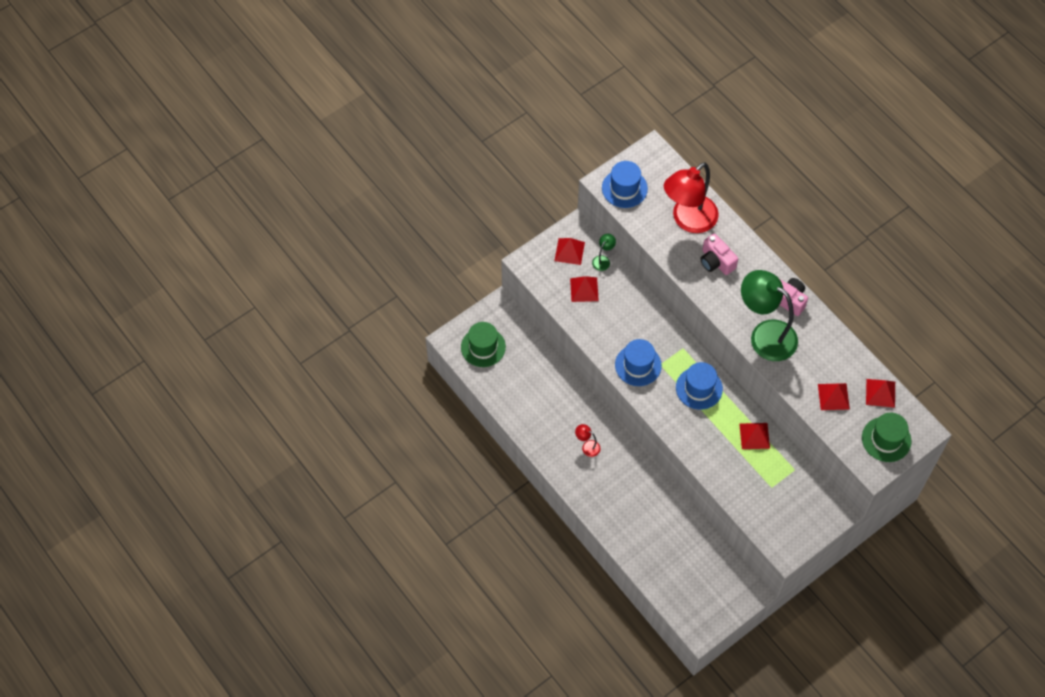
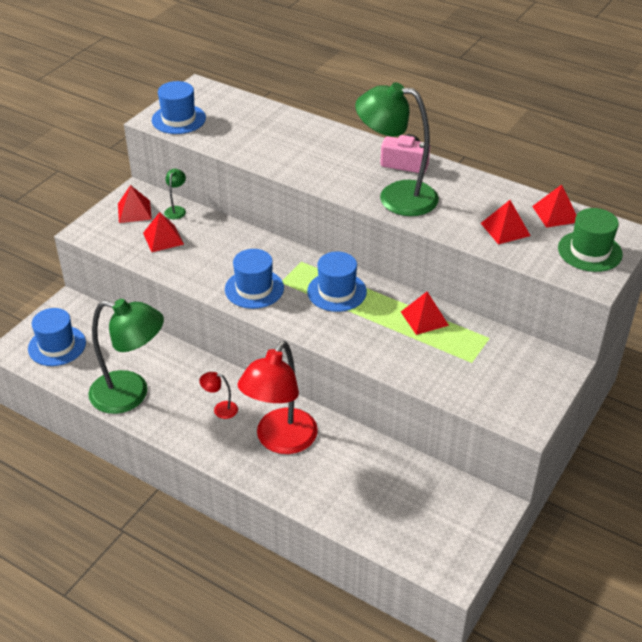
camera: 20 degrees left, 20 degrees down
(483, 347) = (57, 346): green hat -> blue hat
(527, 411) = (131, 394): none -> green lamp
(688, 220) = (261, 128): red lamp -> red lamp (280, 441)
(716, 261) = (308, 152): pink camera -> none

